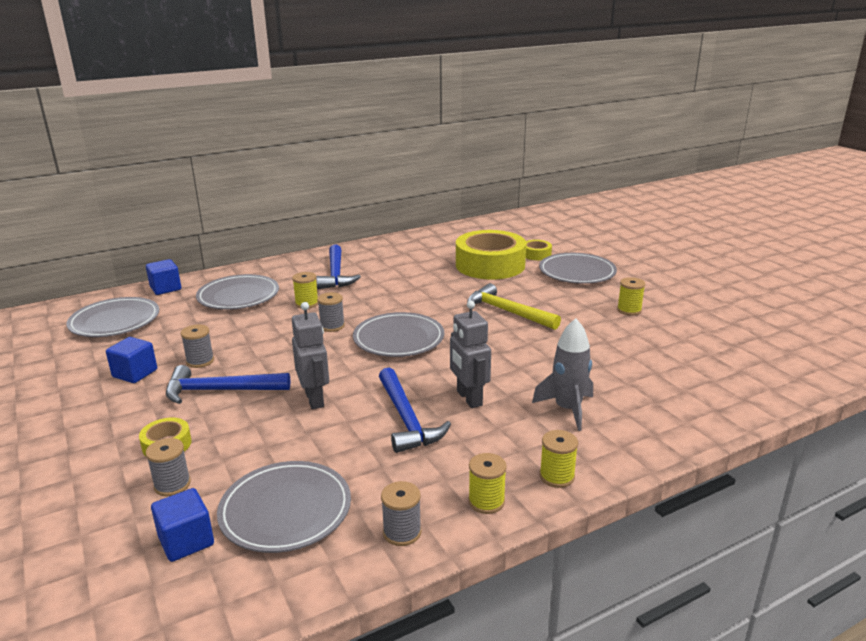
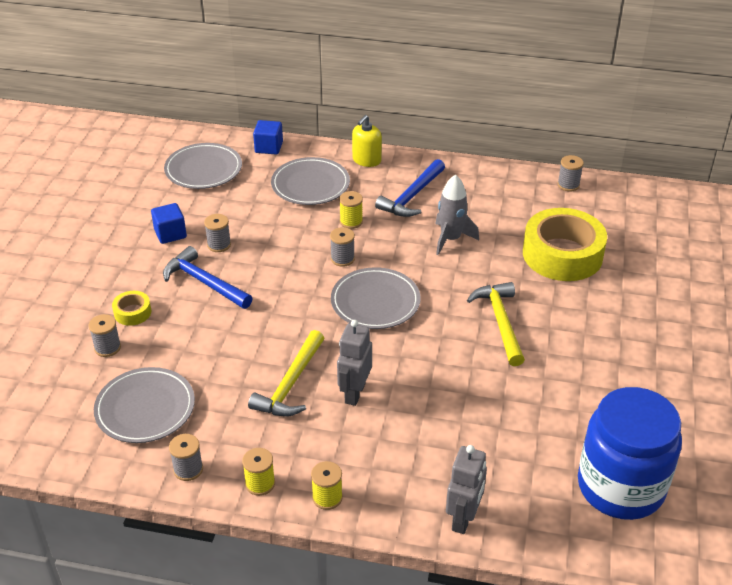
camera: 40 degrees right, 15 degrees up
(186, 541) = (78, 394): blue cube -> none
(268, 268) = (366, 160): none -> yellow soap dispenser
(315, 399) = (253, 328): grey robot -> grey robot (463, 519)
(406, 419) = (290, 384): blue hammer -> yellow hammer
(438, 234) = (568, 185): none -> grey spool
(536, 254) = (628, 263): yellow tape -> none
(567, 409) = (412, 449): grey rocket -> grey rocket (450, 239)
(577, 272) = (635, 309): grey plate -> none
(629, 310) = (615, 384): yellow spool -> none
(723, 357) = (620, 486): none -> blue jar

